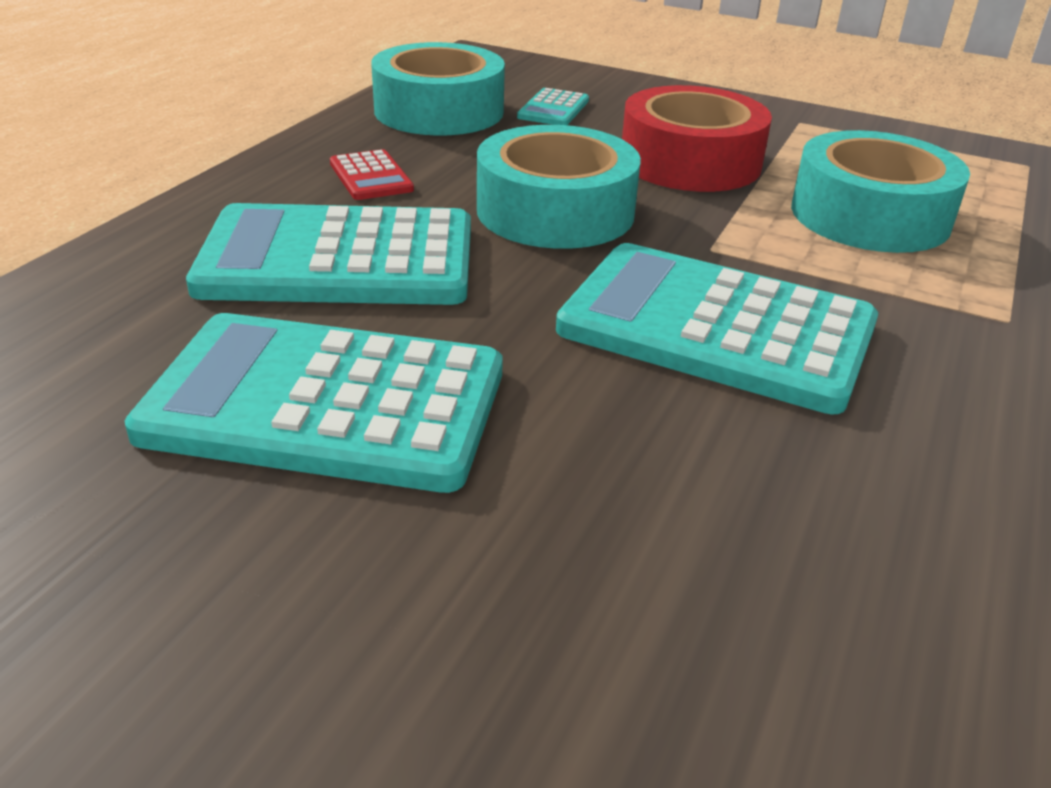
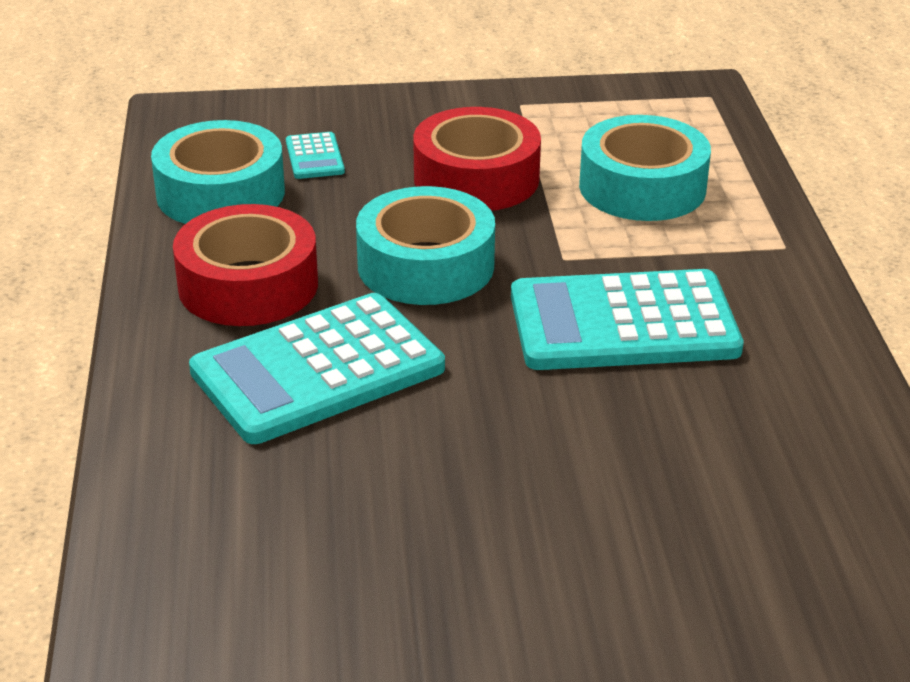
camera: 30 degrees left, 0 degrees up
(326, 403) = (442, 478): turquoise calculator -> none
(370, 177) = (248, 285): red calculator -> red tape

